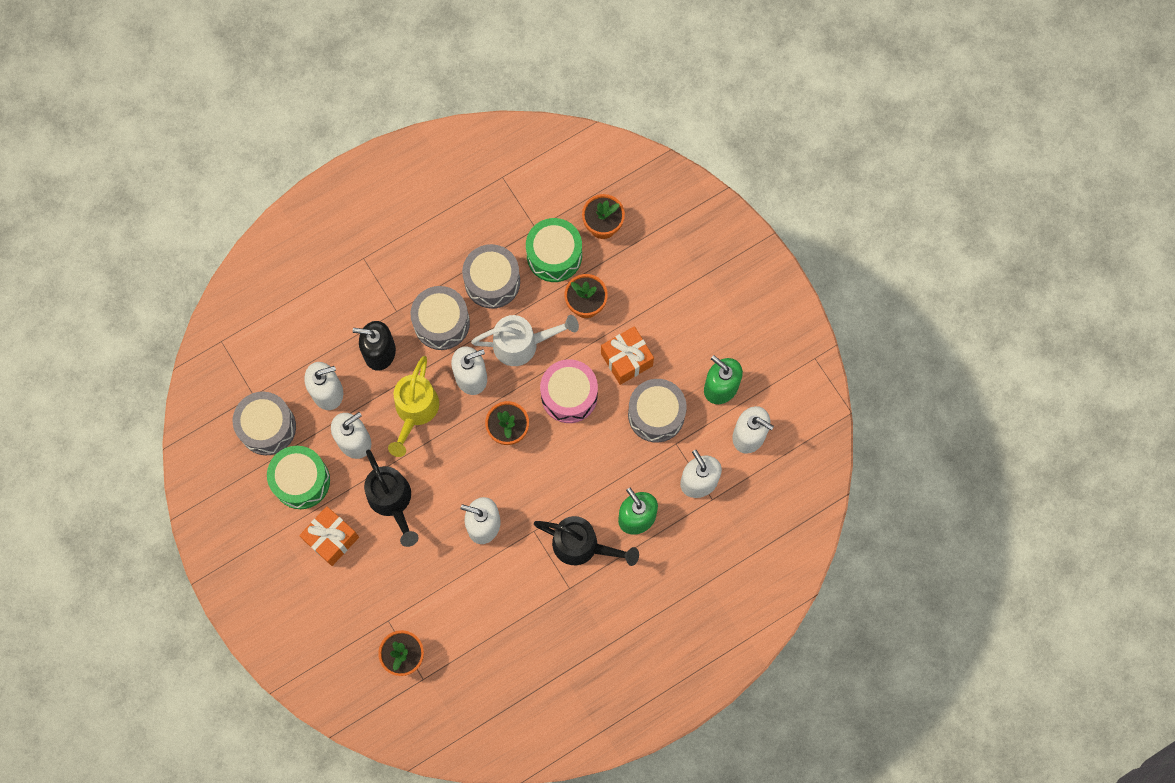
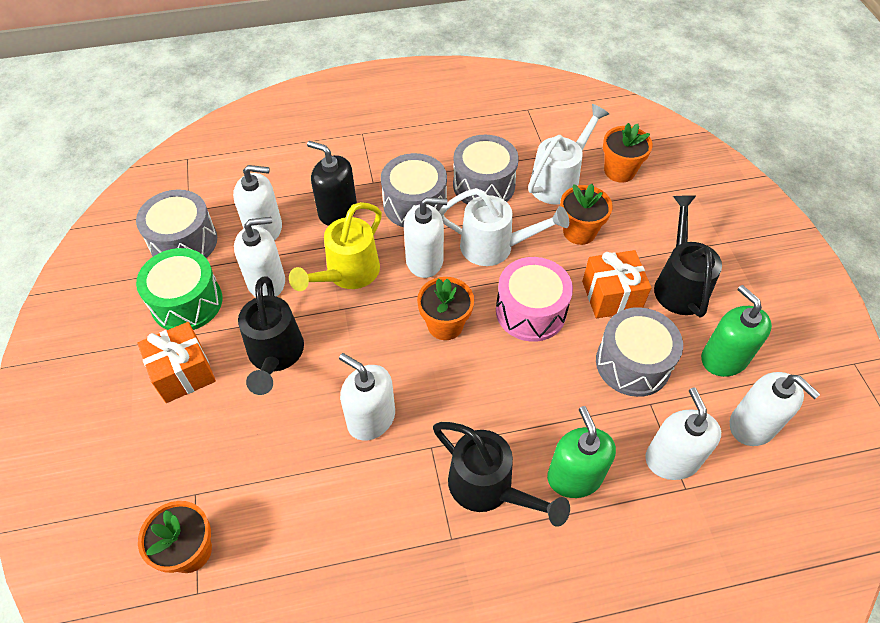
camera: 20 degrees right, 20 degrees down
(554, 255) = (558, 181): green drum -> white watering can
(676, 330) = (679, 284): none -> black watering can

